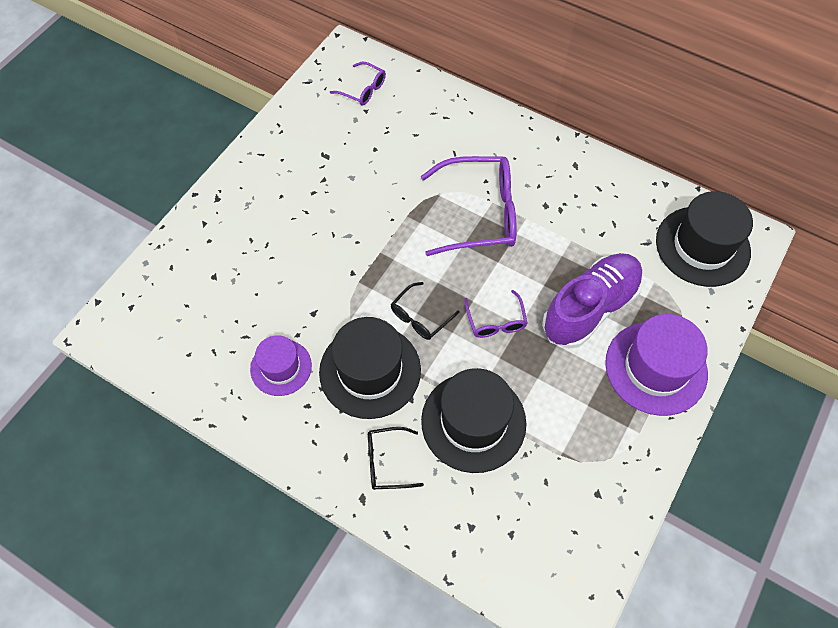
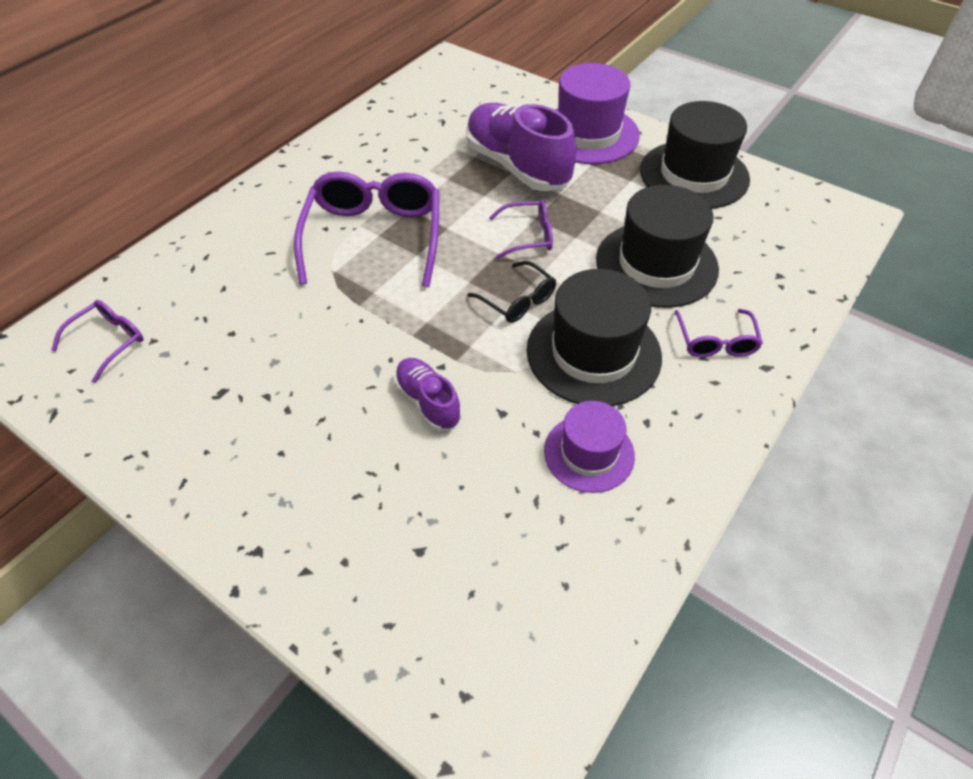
camera: 85 degrees left, 10 degrees down
(321, 268) = (428, 402): none -> purple shoe
(387, 462) = (715, 342): black glasses -> purple glasses
(702, 246) = (453, 89): black hat -> black hat (694, 175)

